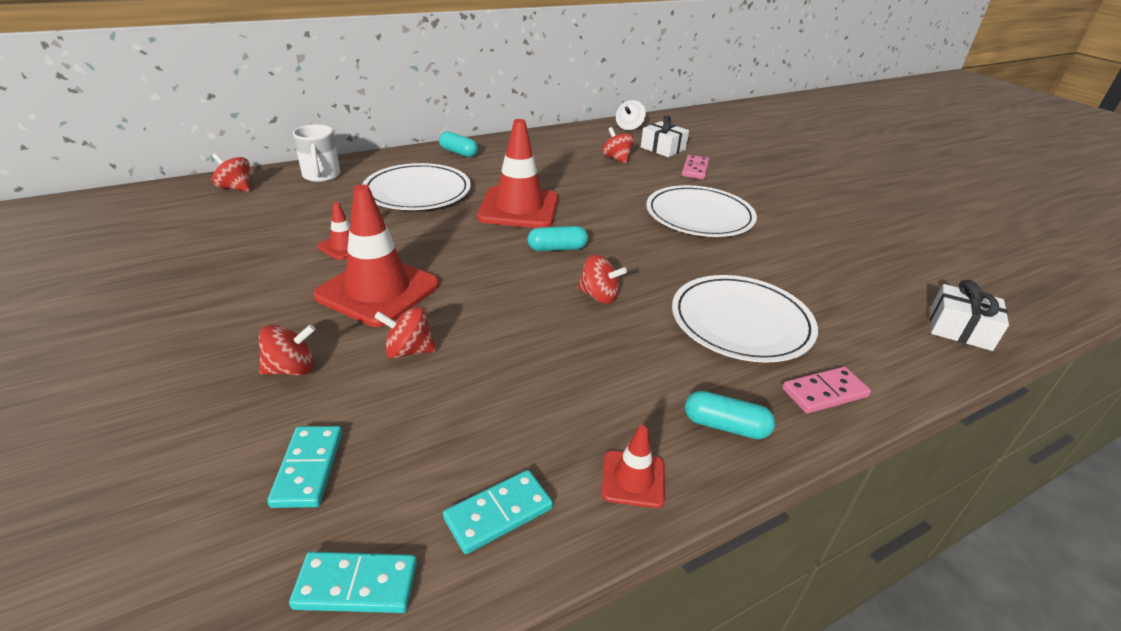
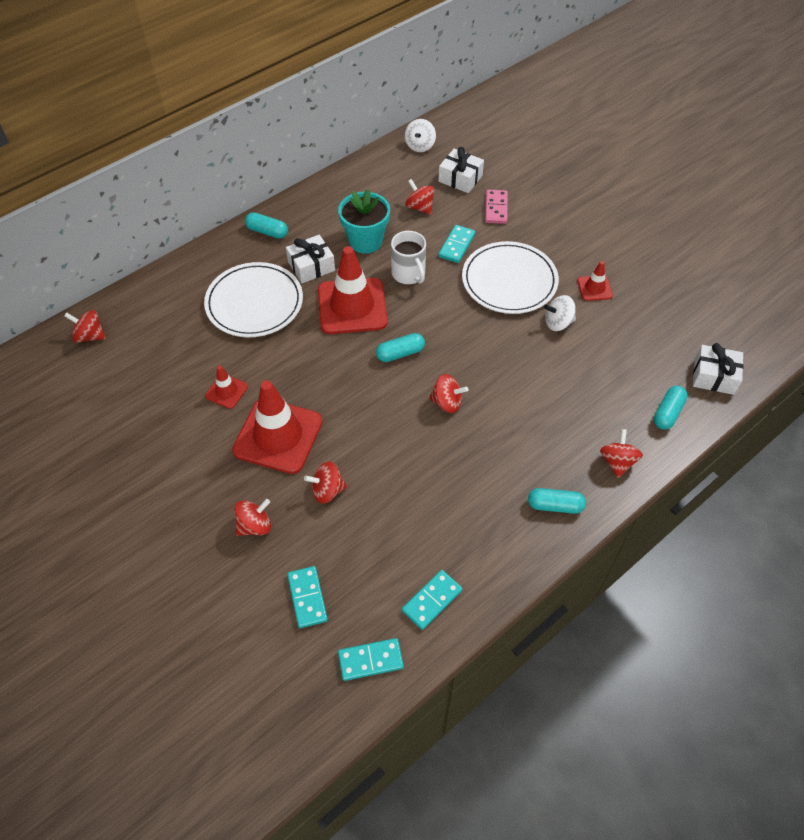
camera: 10 degrees left, 20 degrees up
(321, 175) = (156, 299): white mug -> white mug (409, 274)
(490, 178) = (311, 266): none -> white gift
(553, 170) = (365, 241): none -> turquoise flower pot
(633, 479) = (504, 559): red traffic cone -> red traffic cone (594, 288)
(647, 186) = (456, 245): none -> turquoise domino
(741, 322) = (556, 406): white plate -> none
(752, 253) = (558, 323): none -> white spinning top
(824, 392) = (617, 462): pink domino -> red spinning top
(897, 353) = (667, 413): none -> turquoise capsule

